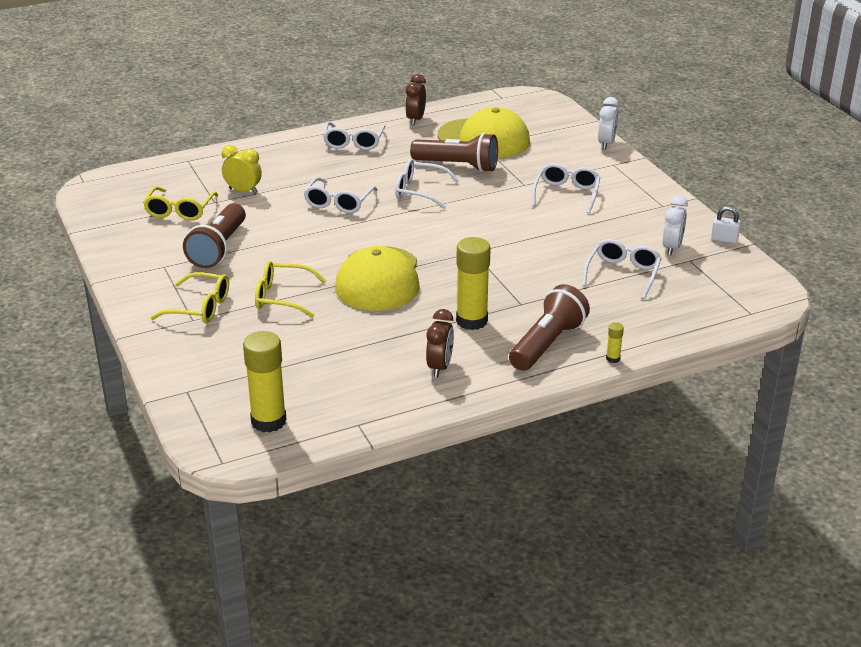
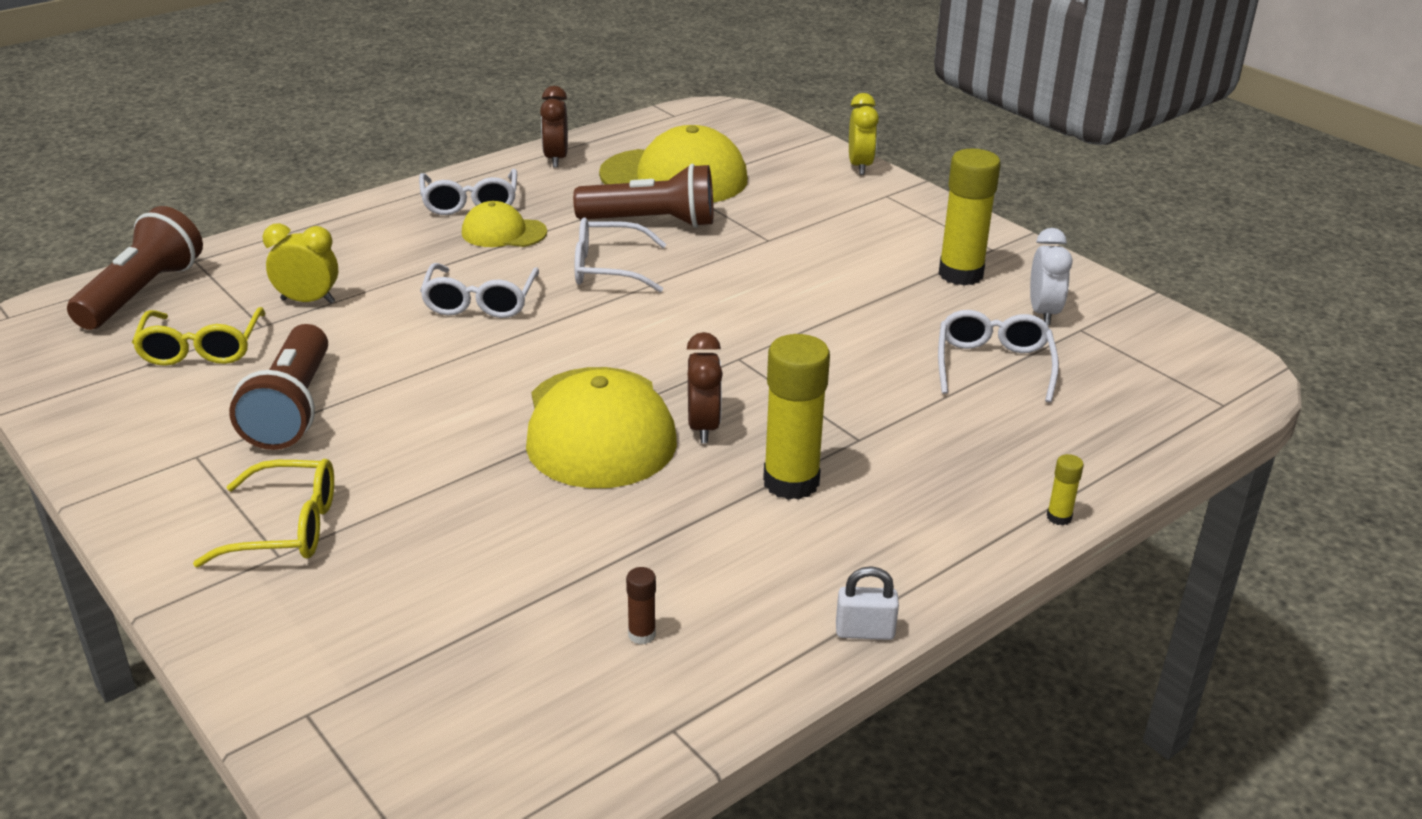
camera: 15 degrees left, 0 degrees up
(268, 421) = (494, 754): yellow glue stick -> yellow glue stick (960, 274)
(282, 297) = (438, 485): yellow glasses -> none
(360, 381) = (642, 634): none -> brown glue stick
(367, 163) = (503, 232): none -> yellow cap
(440, 367) = (775, 580): brown clock -> brown clock (703, 427)
(547, 344) = (938, 506): brown flashlight -> brown flashlight (142, 293)
(566, 194) = (840, 247): white glasses -> none
(606, 143) = (860, 166): white clock -> yellow clock
(724, 239) = (1112, 290): white padlock -> white padlock (864, 631)

